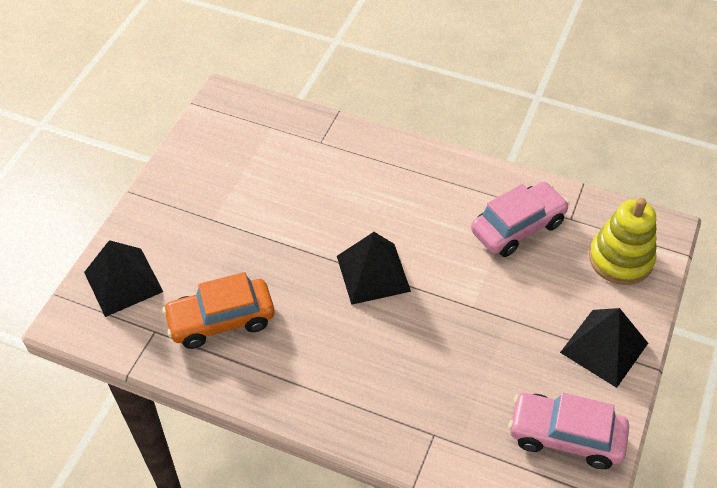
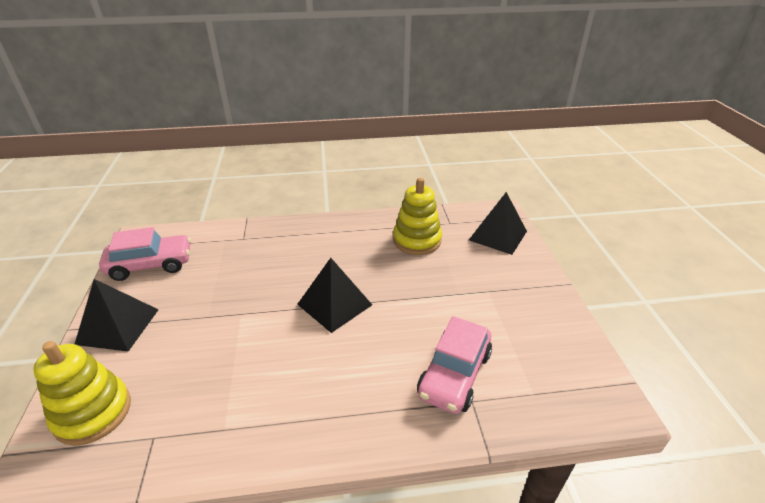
camera: 150 degrees right, 15 degrees down
(221, 320) = (417, 240): orange car -> yellow stacking toy
(518, 227) = (215, 399): pink car -> pink car (454, 374)

